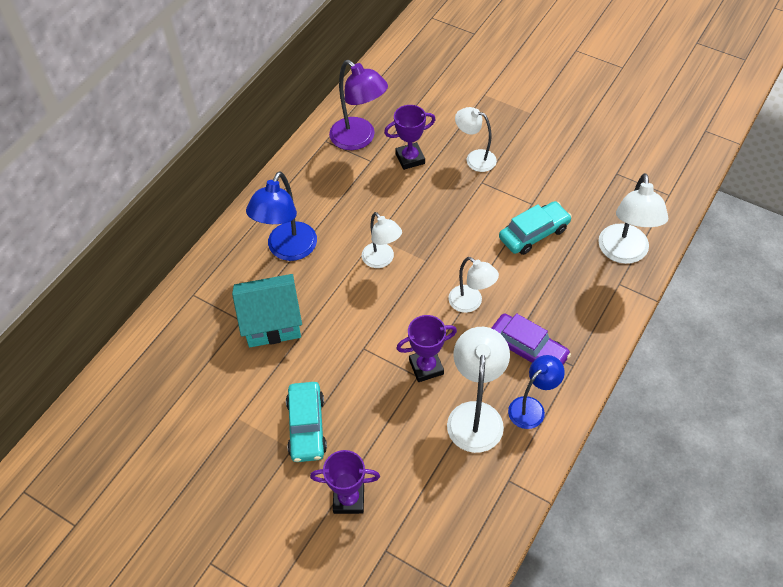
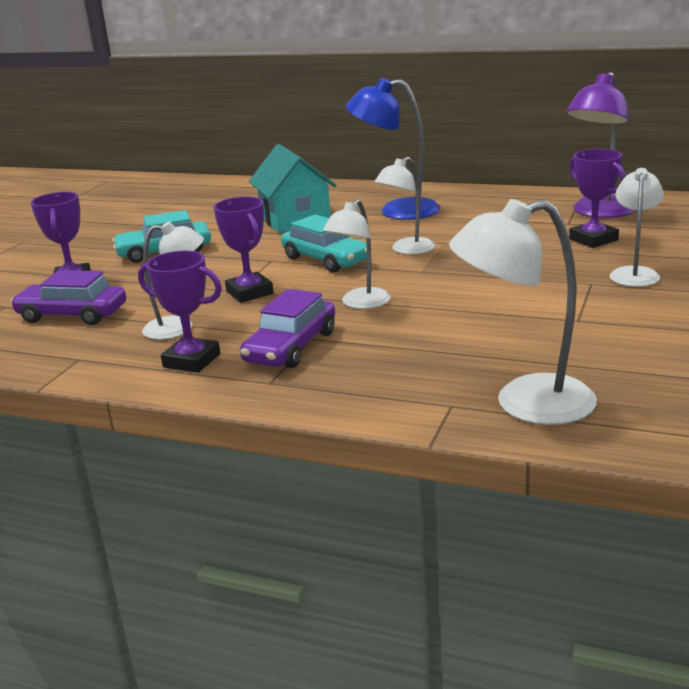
camera: 80 degrees right, 30 degrees down
(425, 492) = (72, 315): none -> purple car
(475, 415) = (179, 328): white lamp -> white lamp, size x0.65
(532, 407) = (192, 360): blue lamp -> purple trophy
(534, 233) = (515, 328): turquoise car -> turquoise car (326, 259)

